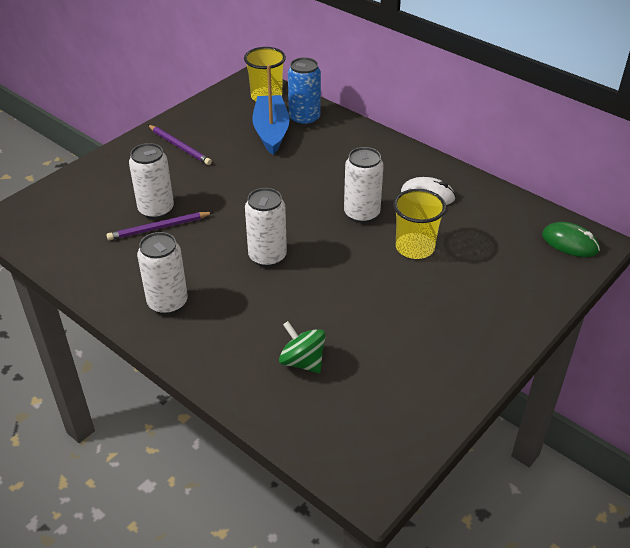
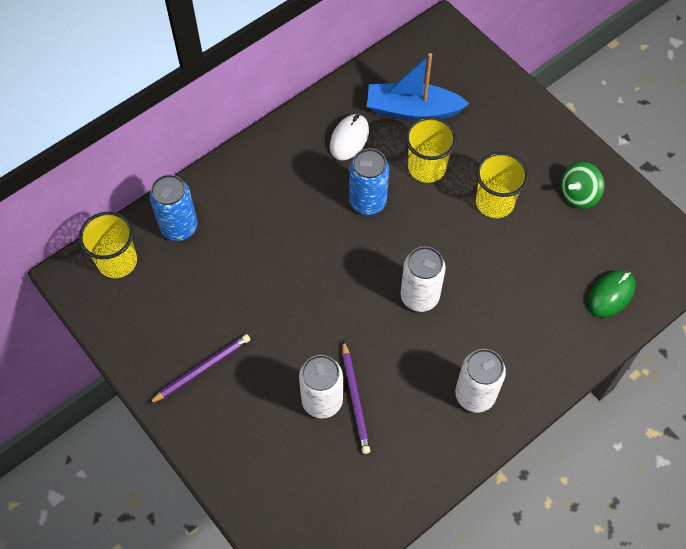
camera: 80 degrees left, 20 degrees up
(271, 131) = (196, 266): blue boat -> blue boat (412, 110)
(302, 361) = (563, 285): green spinning top -> green spinning top (578, 195)
(361, 214) = (367, 202): white can -> blue can
(390, 300) = (494, 202): none -> yellow cup
(570, 243) = (440, 48): green mouse -> green mouse (611, 295)

